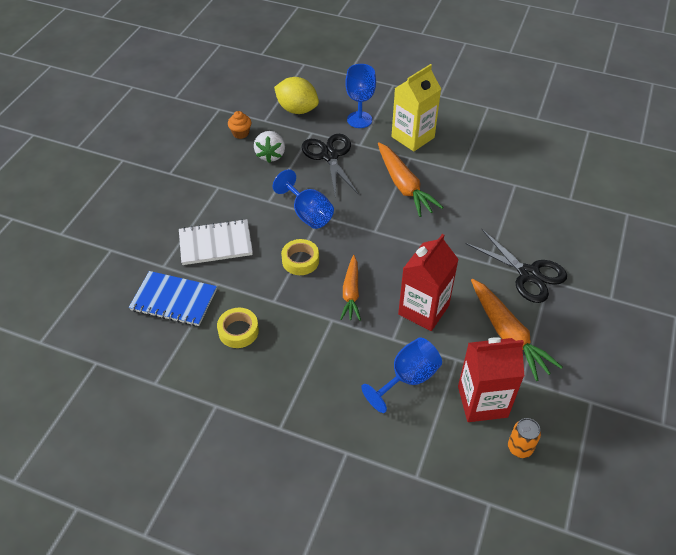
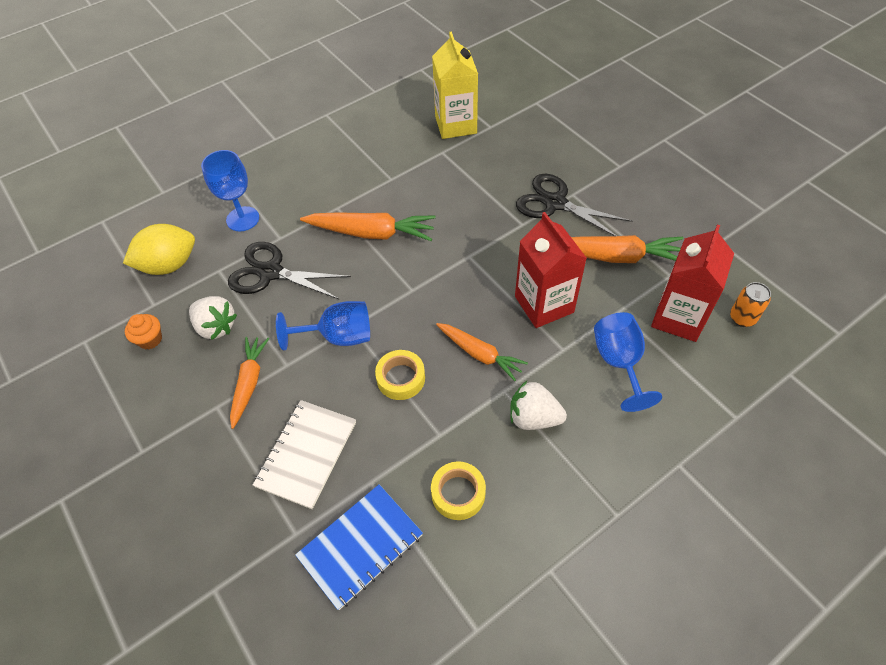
camera: 55 degrees left, 5 degrees up
(244, 191) = (249, 383): none -> orange carrot
(322, 346) = (533, 417): none -> white strawberry
(412, 137) = (311, 190): yellow carton -> yellow carton (455, 125)
(528, 274) = (555, 203): black scissors -> black scissors turned 135 degrees counterclockwise

